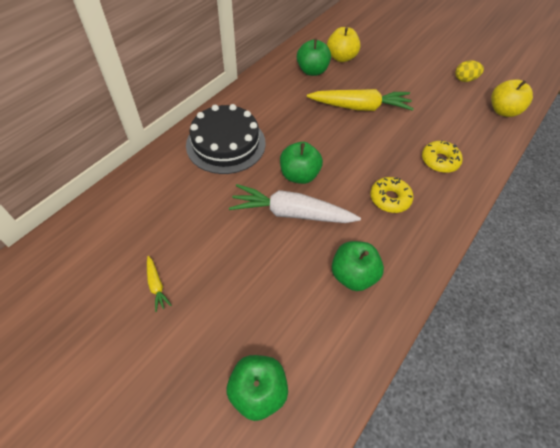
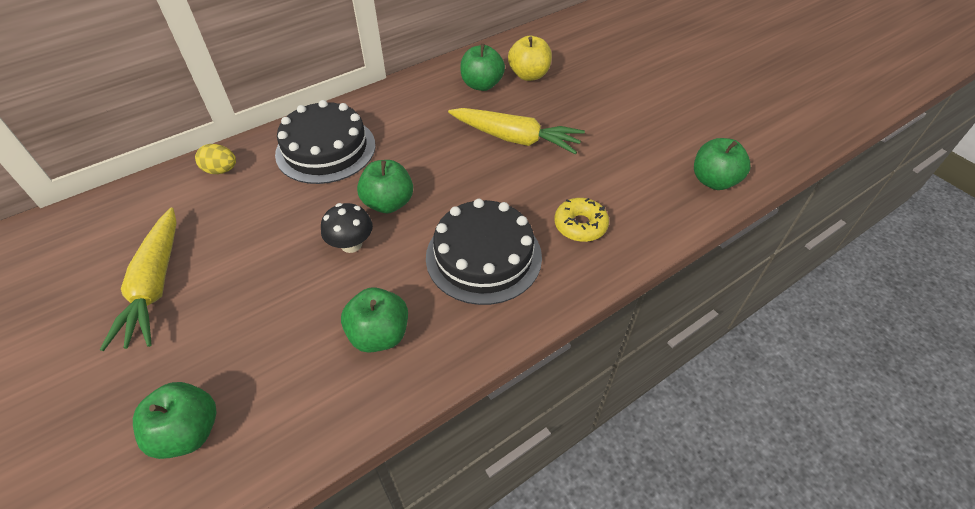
camera: 20 degrees right, 5 degrees down
(156, 285) = (155, 286): yellow carrot -> yellow carrot, size x2.30
(291, 213) = (351, 244): white carrot -> black mushroom
(390, 199) = (483, 256): yellow donut -> black cake
(465, 79) = (683, 130): yellow egg -> yellow egg (221, 170)
(503, 111) = (713, 181): yellow apple -> green apple

